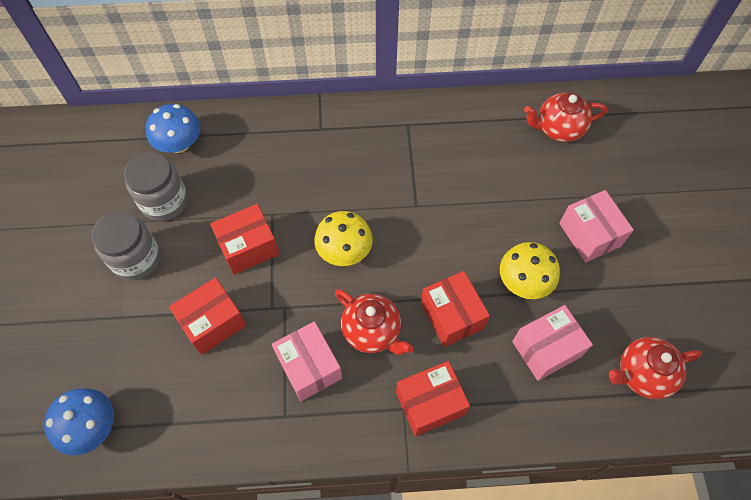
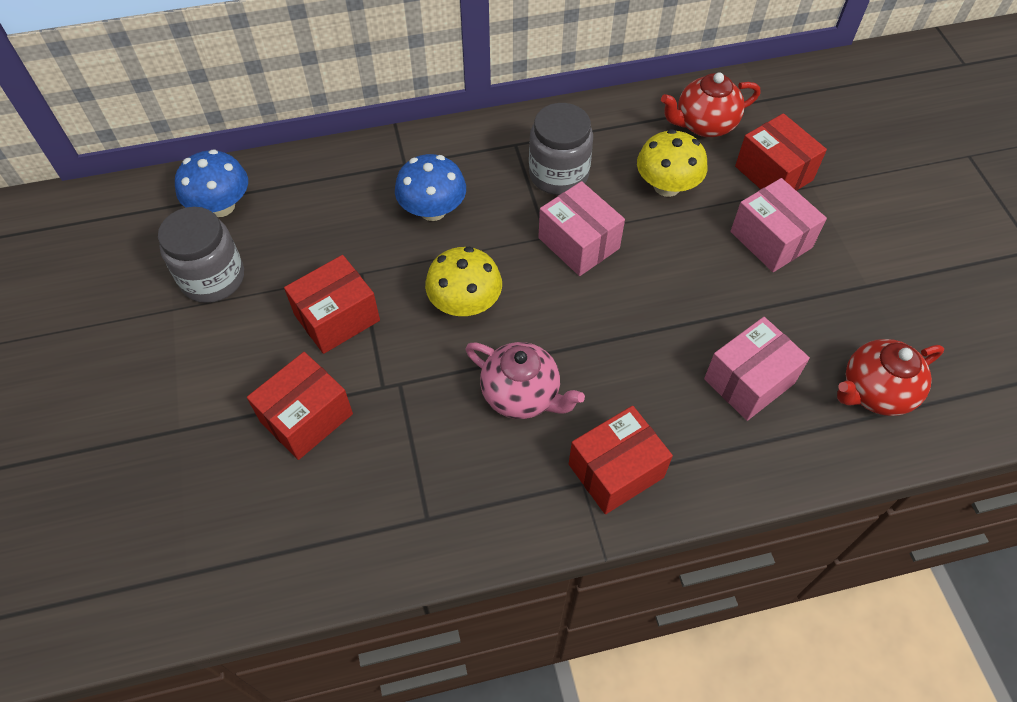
camera: 10 degrees left, 5 degrees down
(91, 427) = (161, 577): blue mushroom -> blue mushroom (433, 210)
(136, 259) = (187, 354): grey jar -> grey jar (558, 174)
(309, 367) = (447, 452): pink box -> pink box (578, 243)
(372, 331) = (521, 395): red teapot -> pink teapot
(452, 316) = (620, 360): red box -> red box (773, 173)
(524, 282) = (702, 306): yellow mushroom -> yellow mushroom (667, 186)

